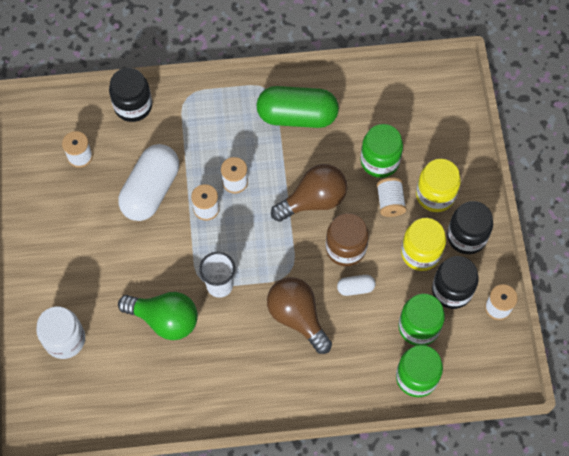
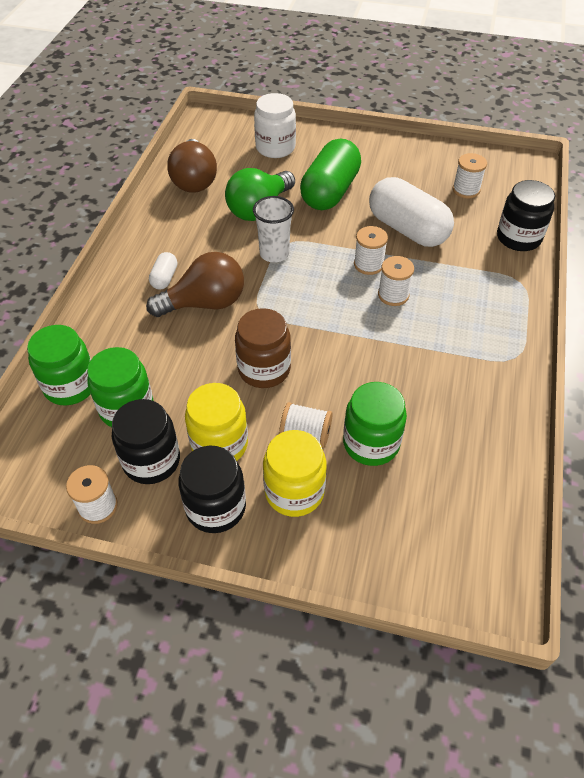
camera: 110 degrees right, 15 degrees down
(297, 116) = (467, 375): green capsule -> green capsule (330, 192)
(313, 200) = (341, 357): brown light bulb -> brown light bulb (194, 180)
(355, 288) = (209, 363): white capsule -> white capsule (164, 278)

